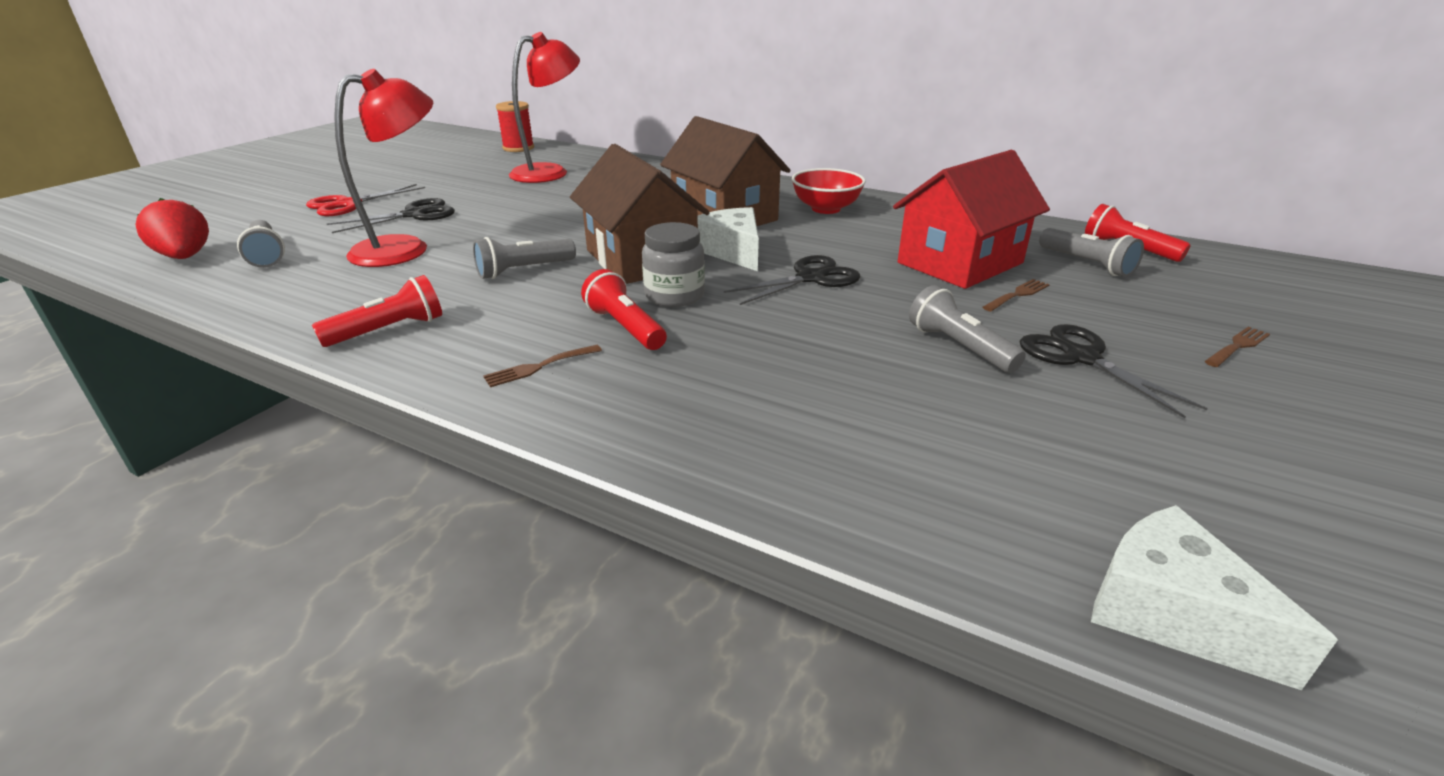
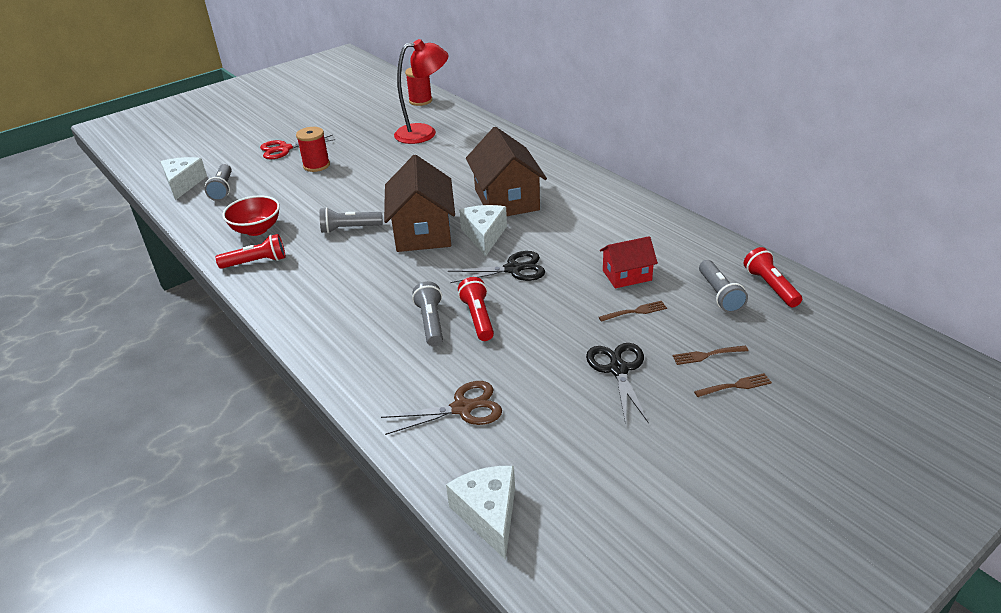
camera: 25 degrees right, 5 degrees up
(185, 257) = (183, 184): red strawberry -> white cheese
(405, 249) = (296, 197): red lamp -> none
(414, 215) = (316, 165): black scissors -> red spool
(539, 367) = (313, 304): brown fork -> brown fork (707, 355)
(625, 327) = (375, 286): red flashlight -> red flashlight (478, 318)
(674, 296) = (419, 267): grey jar -> none
(826, 209) = (584, 204): red bowl -> red bowl (256, 229)
(930, 455) = (462, 408): none -> brown scissors
(959, 347) = (551, 344): grey flashlight -> grey flashlight (431, 322)
(960, 263) = (627, 275): red house -> red house, size x0.55

